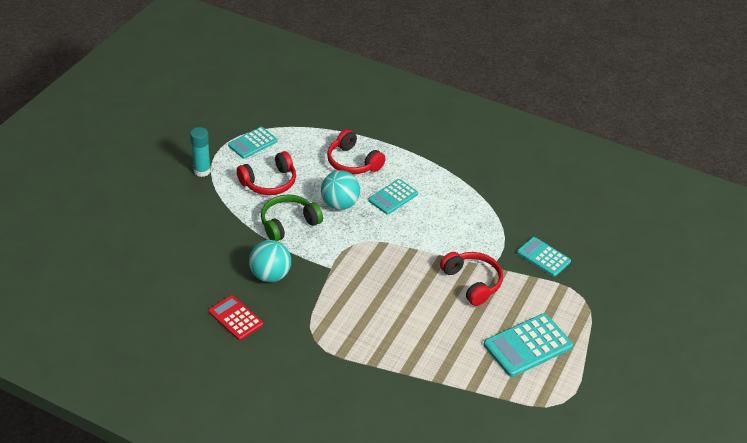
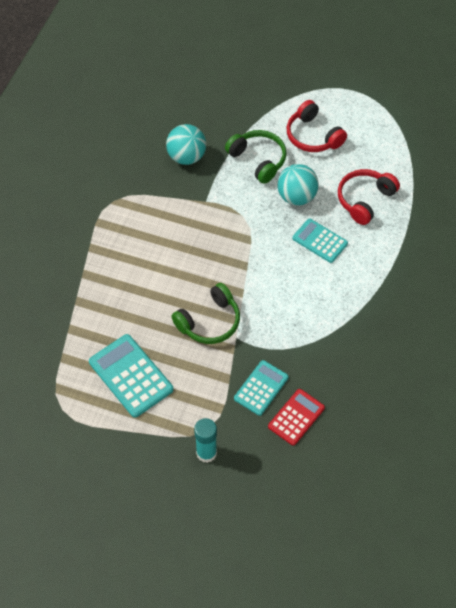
camera: 85 degrees right, 15 degrees up
(202, 171) = (314, 83): turquoise glue stick -> turquoise glue stick (206, 453)
(235, 318) = (130, 141): red calculator -> red calculator (296, 417)
(252, 143) = (367, 113): turquoise calculator -> none
(472, 282) = (209, 322): red headphones -> green headphones

